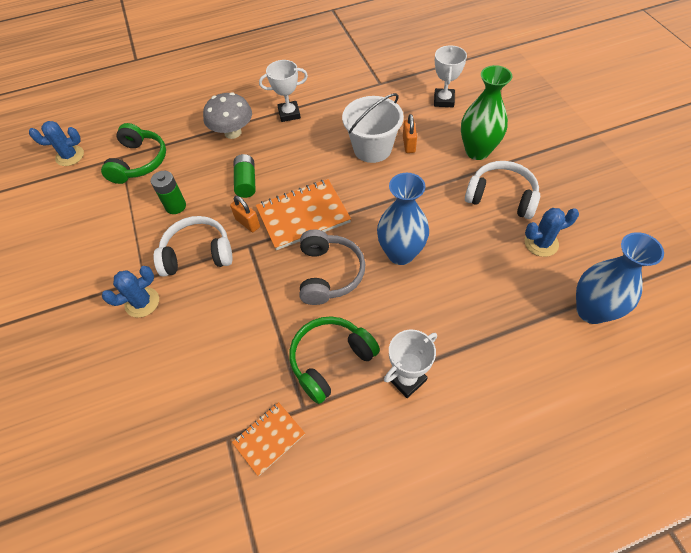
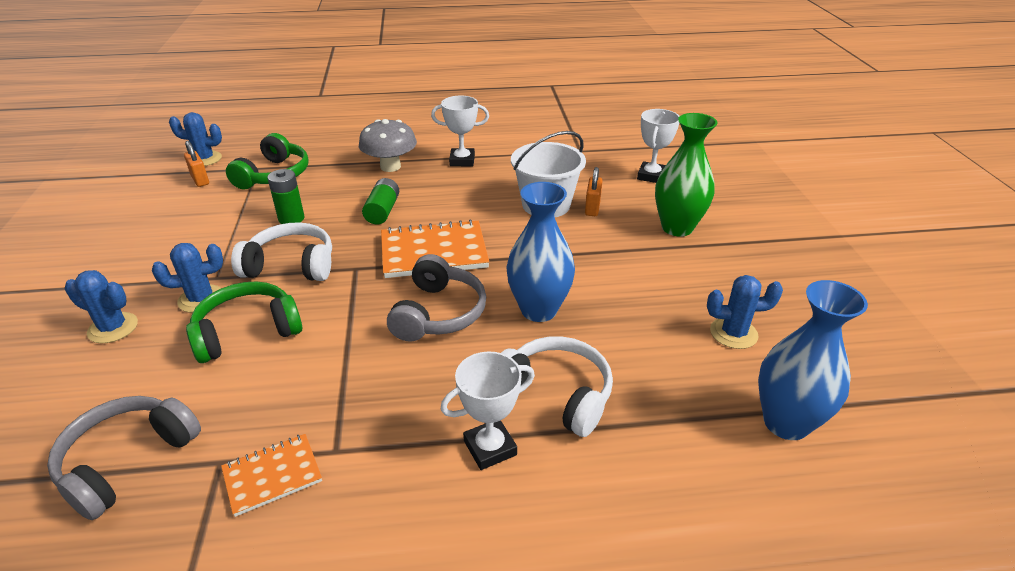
camera: 10 degrees right, 20 degrees down
(87, 345) = (113, 328): none -> blue cactus
(162, 454) = (127, 461): none -> grey headphones
(247, 223) = (364, 247): orange padlock -> orange padlock (200, 180)
(331, 360) = (397, 404): green headphones -> green headphones (247, 332)
(501, 197) = (693, 276): white headphones -> white headphones (556, 394)

